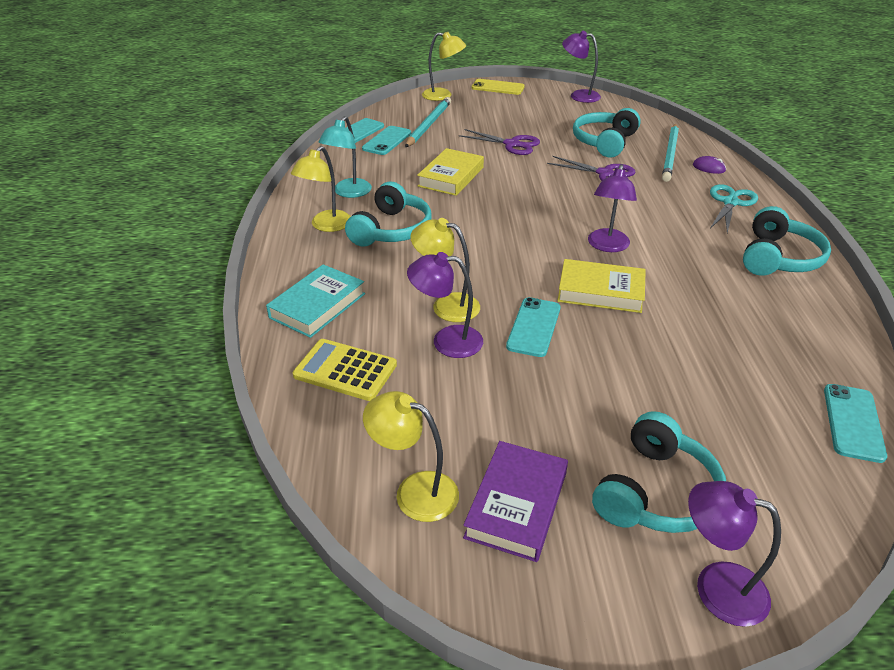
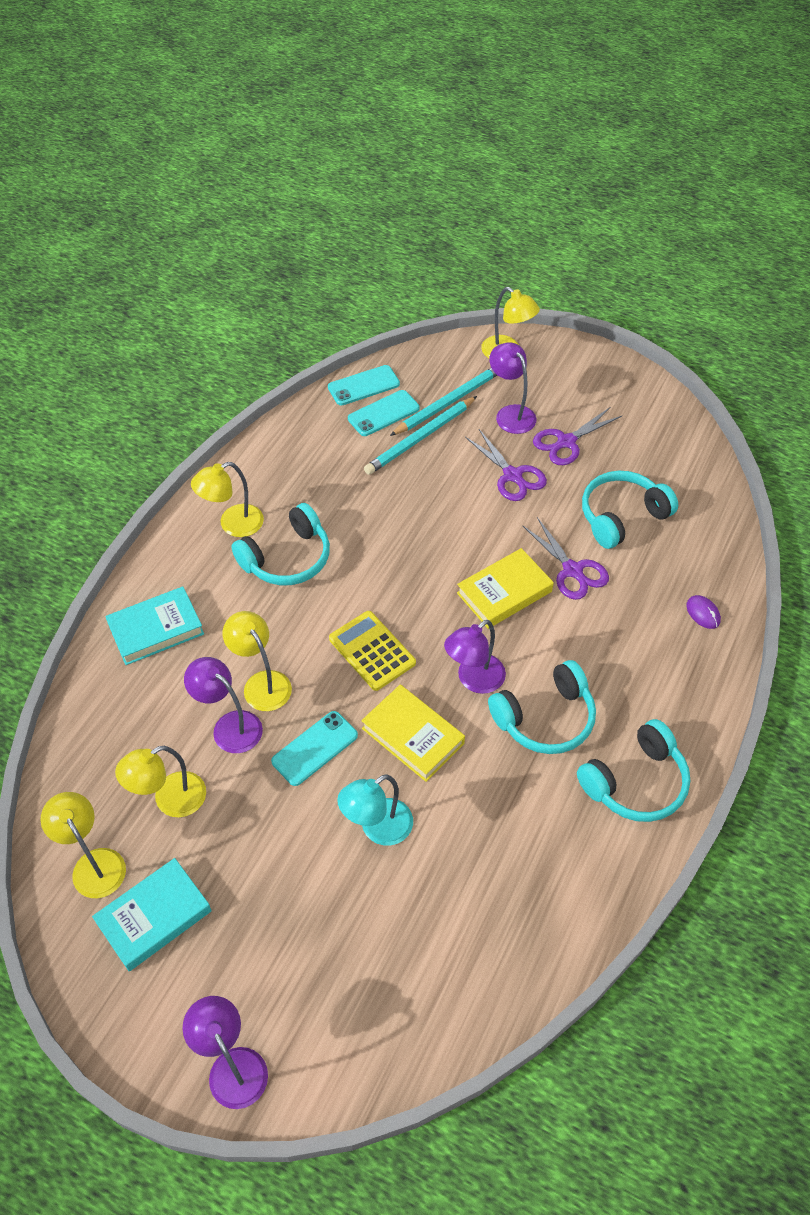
camera: 30 degrees right, 15 degrees up
(345, 370) = (127, 716): yellow calculator -> yellow calculator (372, 651)
(348, 192) = (286, 483): turquoise lamp -> turquoise lamp (377, 828)
(443, 411) = (170, 800): none -> yellow lamp
(451, 177) = (404, 503): yellow book -> yellow book (504, 592)
(498, 87) = (584, 361): yellow phone -> none
(516, 504) = (154, 917): purple book -> turquoise book
(529, 121) = (566, 442): none -> purple scissors
(579, 95) = (670, 416): purple lamp -> purple lamp (510, 413)
(655, 492) = (263, 966): turquoise headphones -> turquoise headphones (545, 718)
(670, 154) = (679, 571): turquoise pencil -> turquoise pencil (420, 438)
(730, 202) = (669, 680): turquoise scissors -> none
(853, 422) = (491, 1000): turquoise phone -> none

